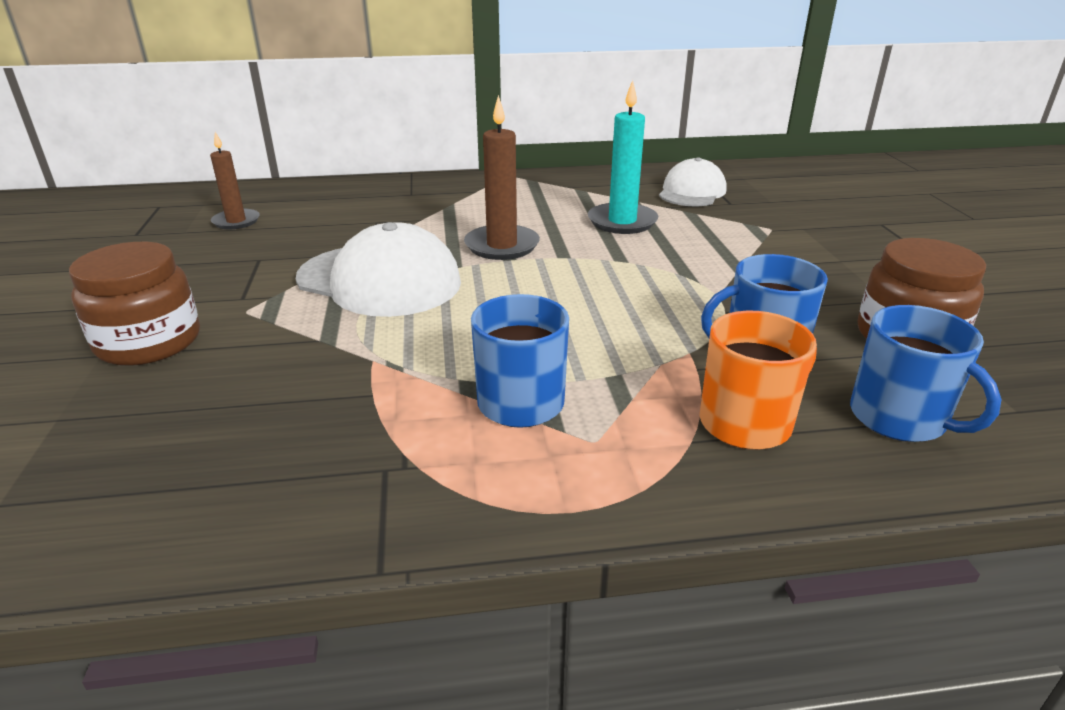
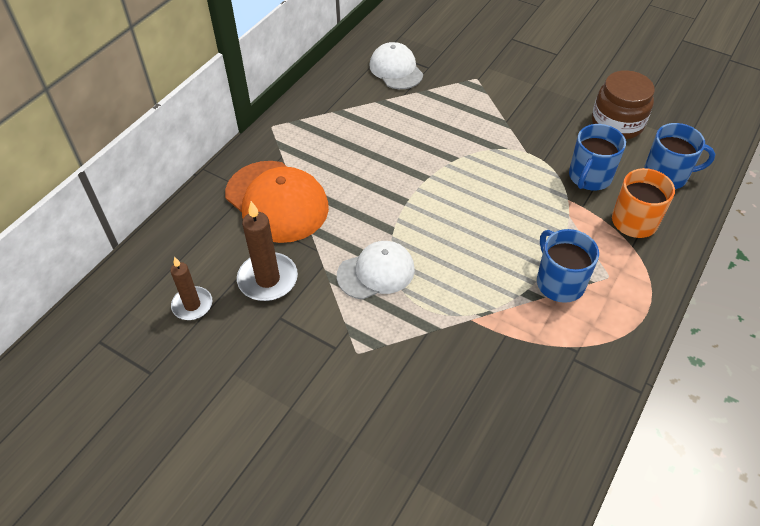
camera: 50 degrees left, 20 degrees up
(149, 342) = (356, 414): brown jar -> none
(380, 280) = (376, 272): white cap -> white cap, size x0.64
(414, 208) = (277, 201): none -> orange cap
(502, 246) = (384, 194): brown candle -> brown candle (268, 279)
(622, 222) = (405, 125): turquoise candle -> none

